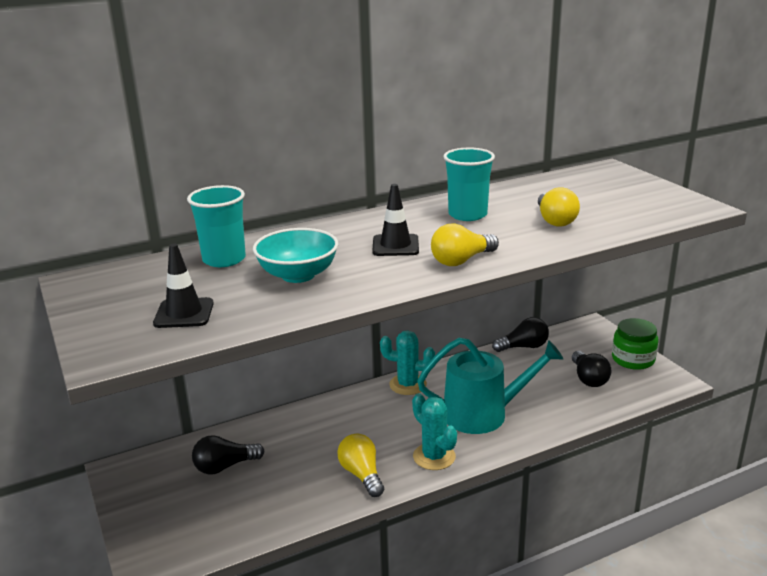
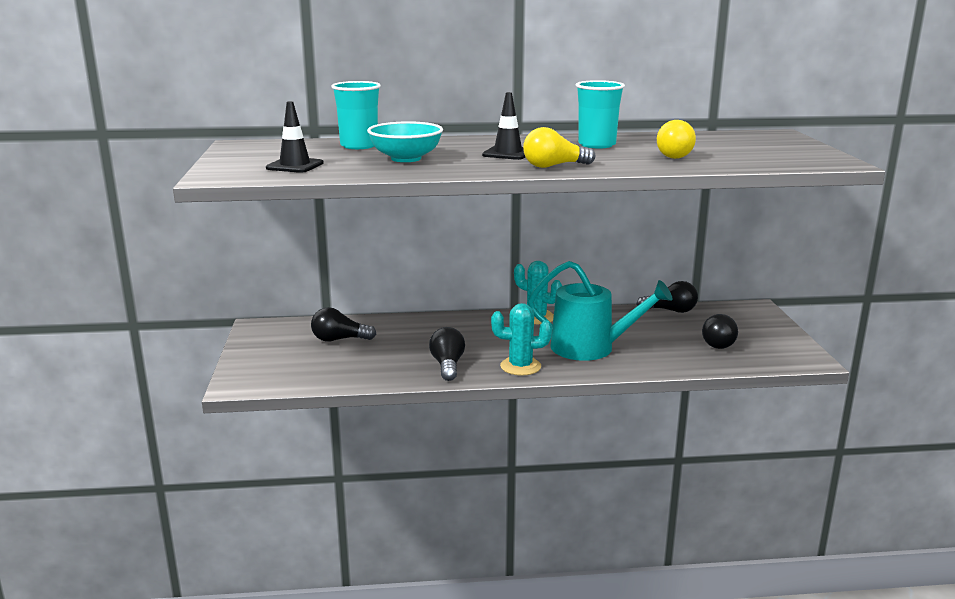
camera: 20 degrees right, 5 degrees down
(362, 475) = (447, 365): yellow light bulb -> black light bulb
(434, 457) = (520, 366): turquoise cactus -> turquoise cactus turned 75 degrees counterclockwise
(633, 359) = (777, 337): green jar -> none

